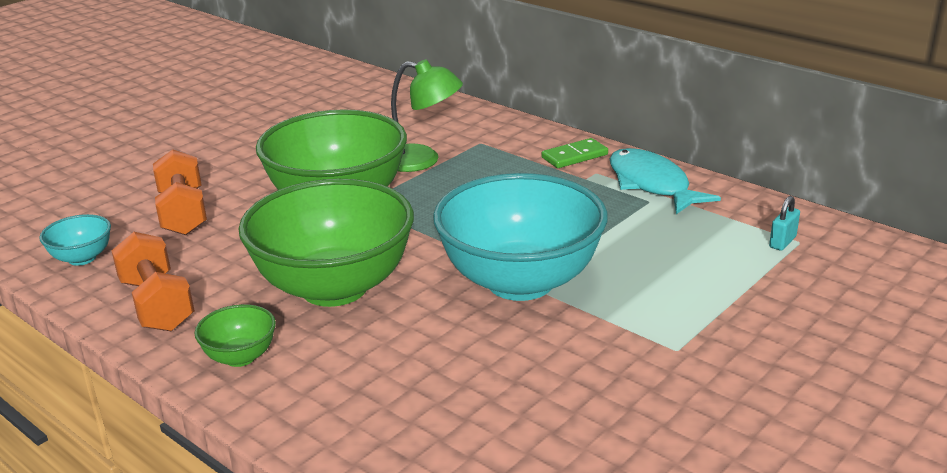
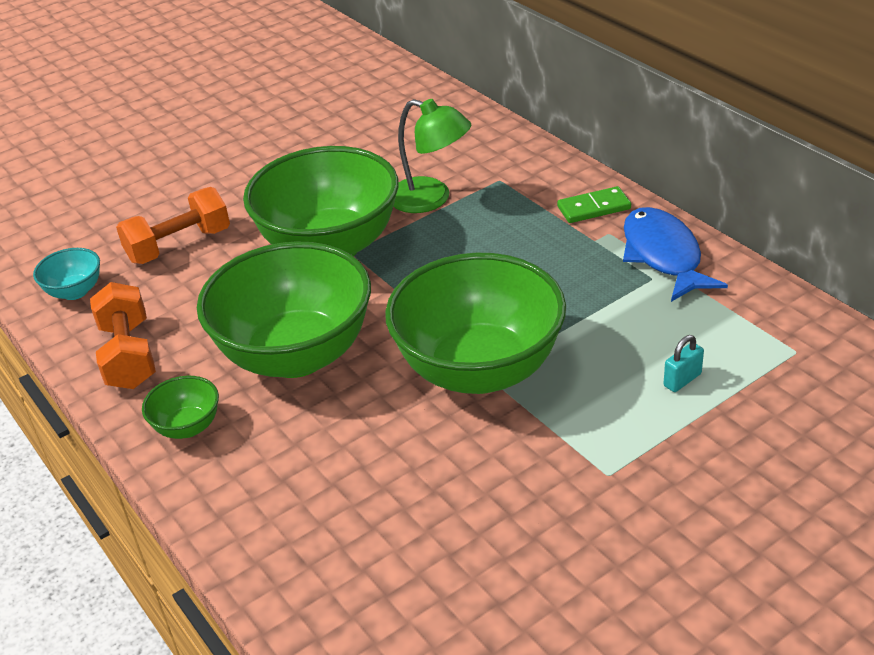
camera: 15 degrees right, 10 degrees up
(183, 213) = (179, 245): orange dumbbell -> orange dumbbell turned 60 degrees clockwise
(520, 282) = (479, 370): turquoise bowl -> green bowl
(651, 184) = (663, 255): turquoise fish -> blue fish
(782, 242) = (777, 350): turquoise padlock -> turquoise padlock (682, 380)

